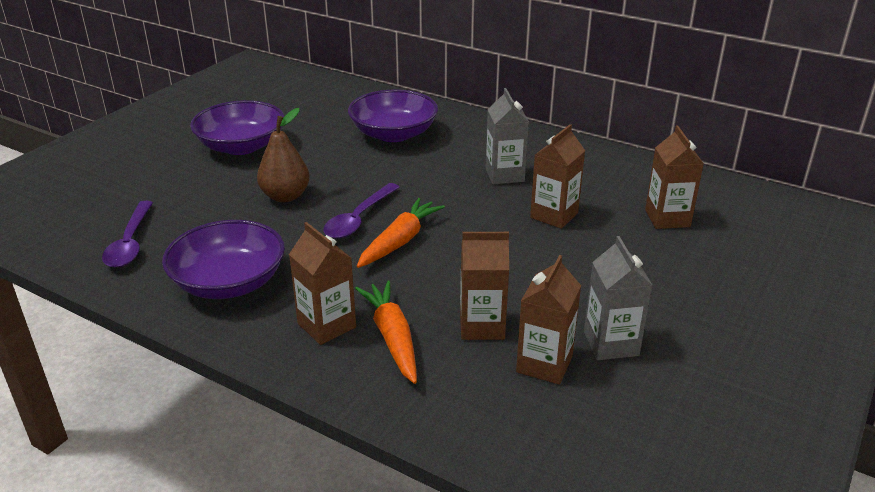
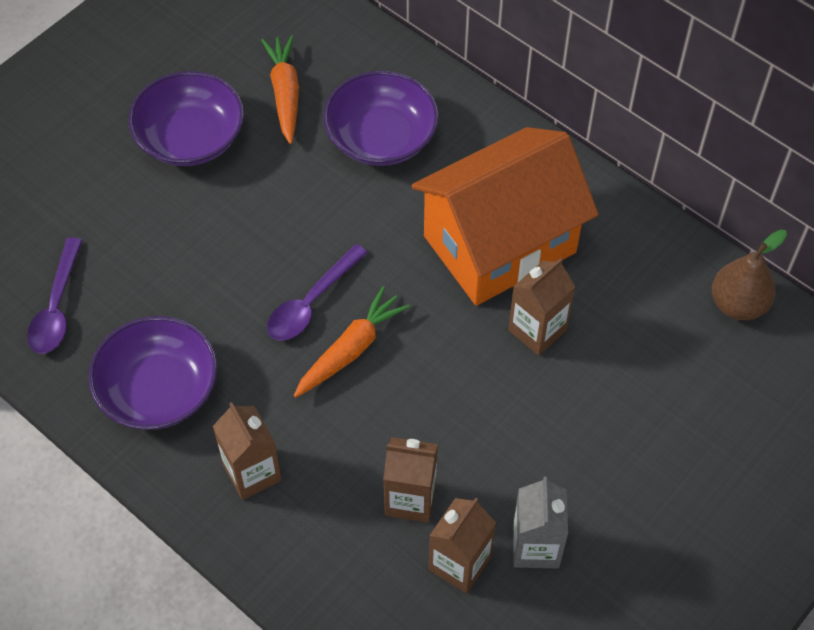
camera: 10 degrees right, 25 degrees up
(285, 196) = (233, 247): brown pear -> brown pear (738, 304)
(392, 337) = (315, 501): orange carrot -> orange carrot (285, 94)
(504, 175) = (499, 244): grey carton -> orange house
(667, 218) = (668, 356): brown carton -> none

